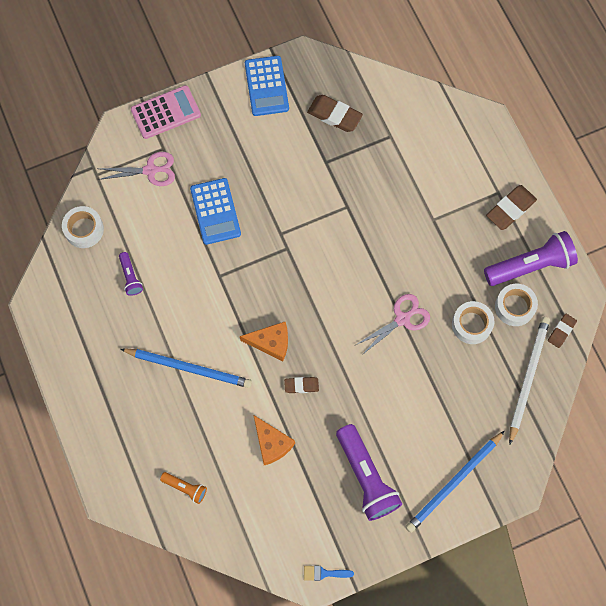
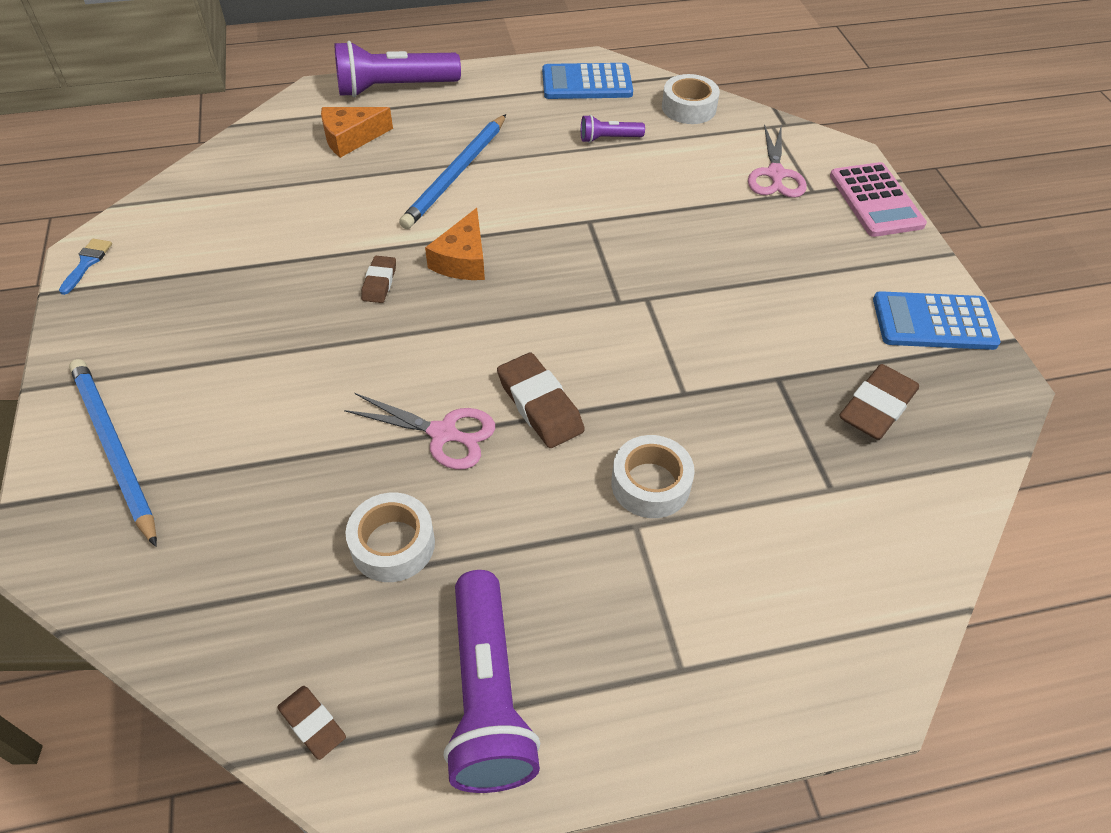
camera: 100 degrees right, 20 degrees down
(185, 488) = (291, 151): orange flashlight -> none
(215, 211) = (698, 230): blue calculator -> blue calculator (587, 83)
(271, 443) = (306, 238): orange cheese -> orange cheese (351, 138)
(366, 477) = (195, 334): purple flashlight -> purple flashlight (394, 88)
(402, 319) = (444, 434): pink scissors -> pink scissors turned 45 degrees counterclockwise
(510, 209) = (635, 687): brown eraser -> brown eraser (540, 405)
(514, 307) = (402, 636): white tape -> white tape (650, 484)
(528, 377) = (241, 623): white pencil -> none

